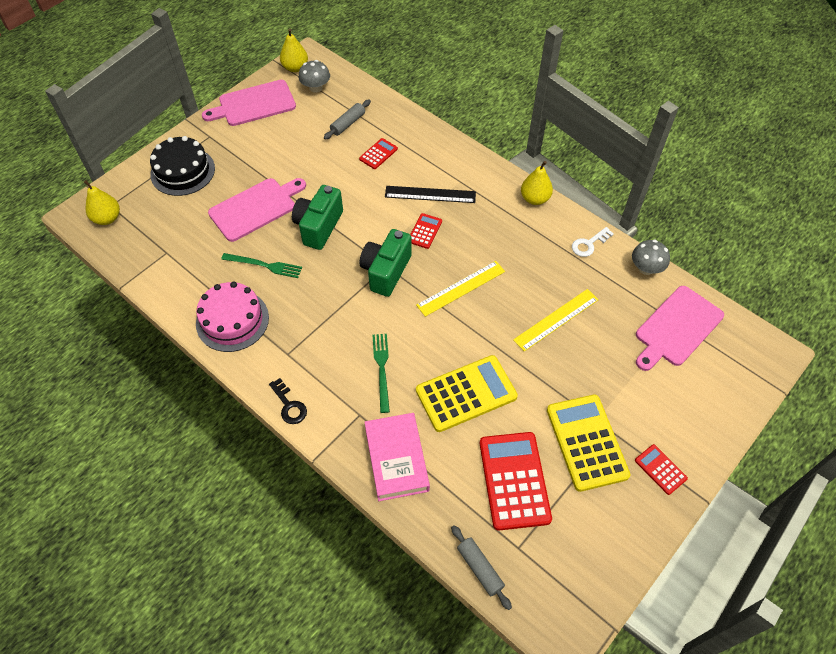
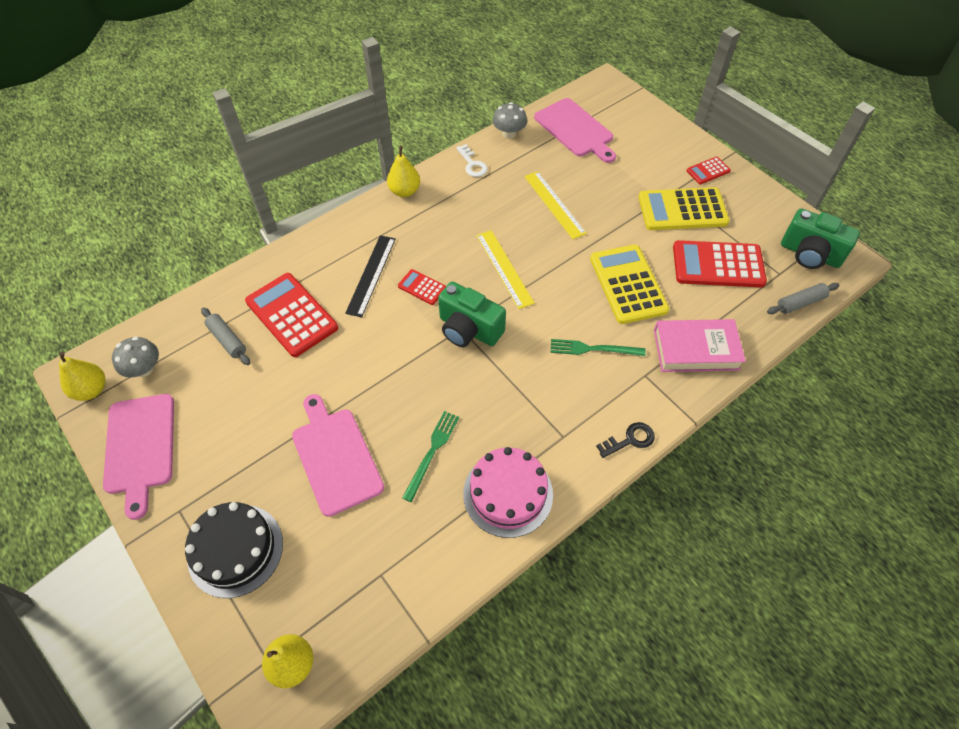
camera: 80 degrees left, 0 degrees up
(318, 227) = (387, 388): green camera -> green camera (809, 254)
(378, 154) = (291, 315): red calculator -> red calculator, size x2.03

